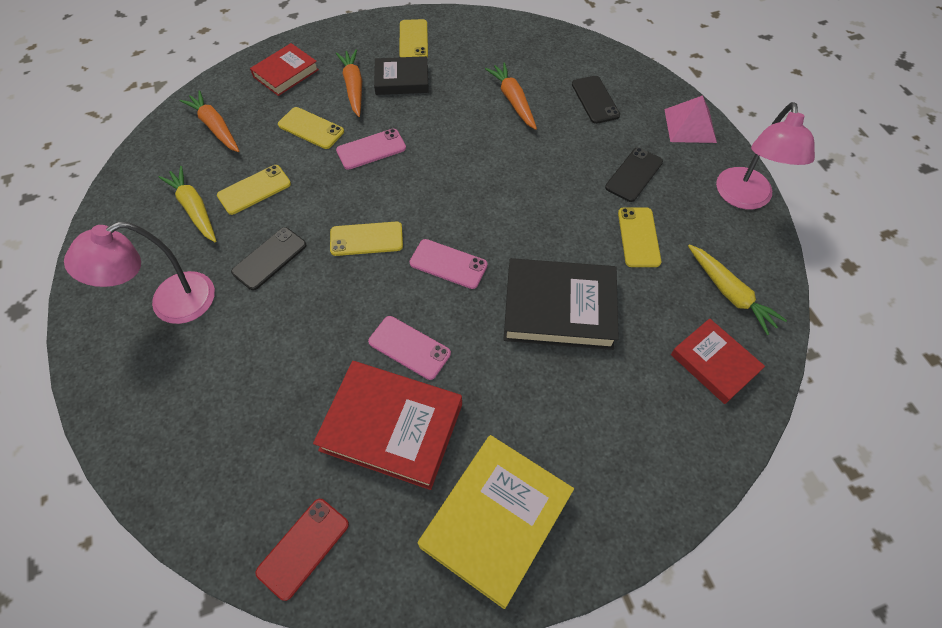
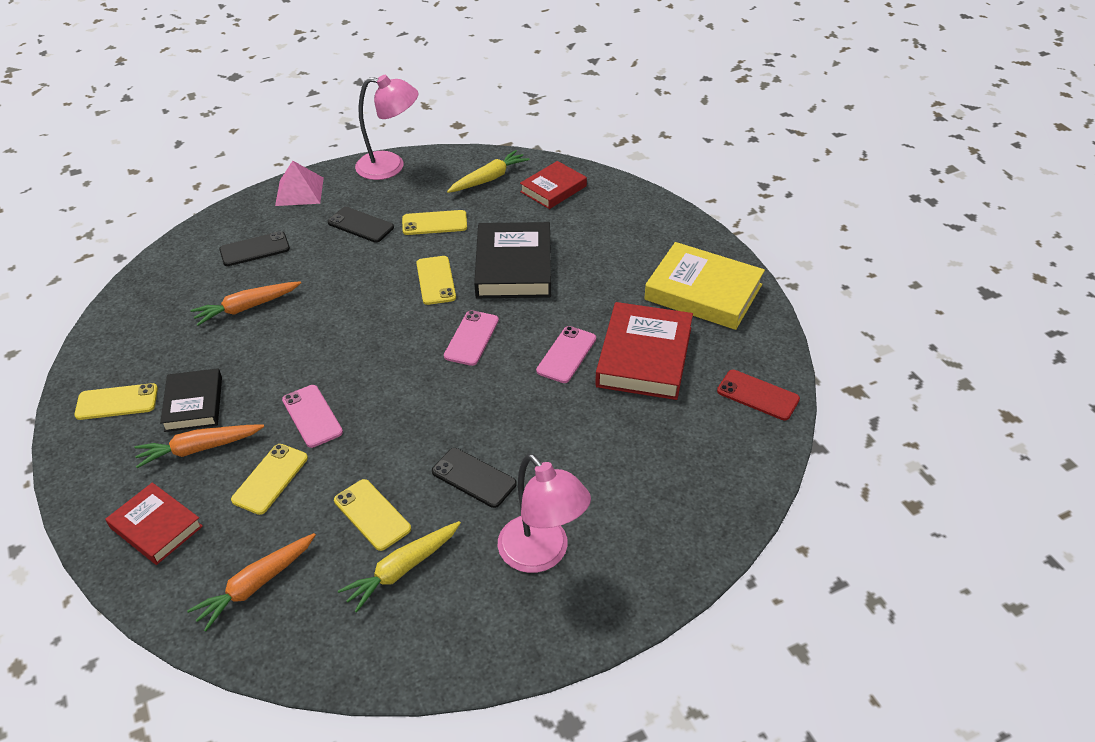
camera: 95 degrees left, 15 degrees down
(366, 239) = (443, 401): yellow phone -> yellow phone (436, 280)

